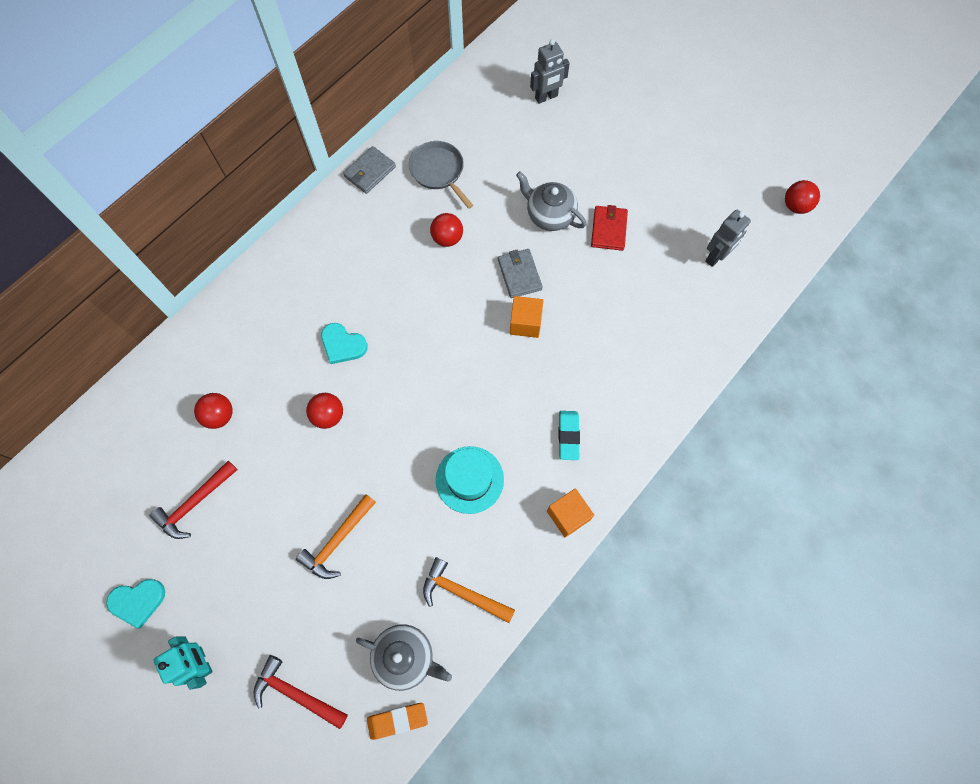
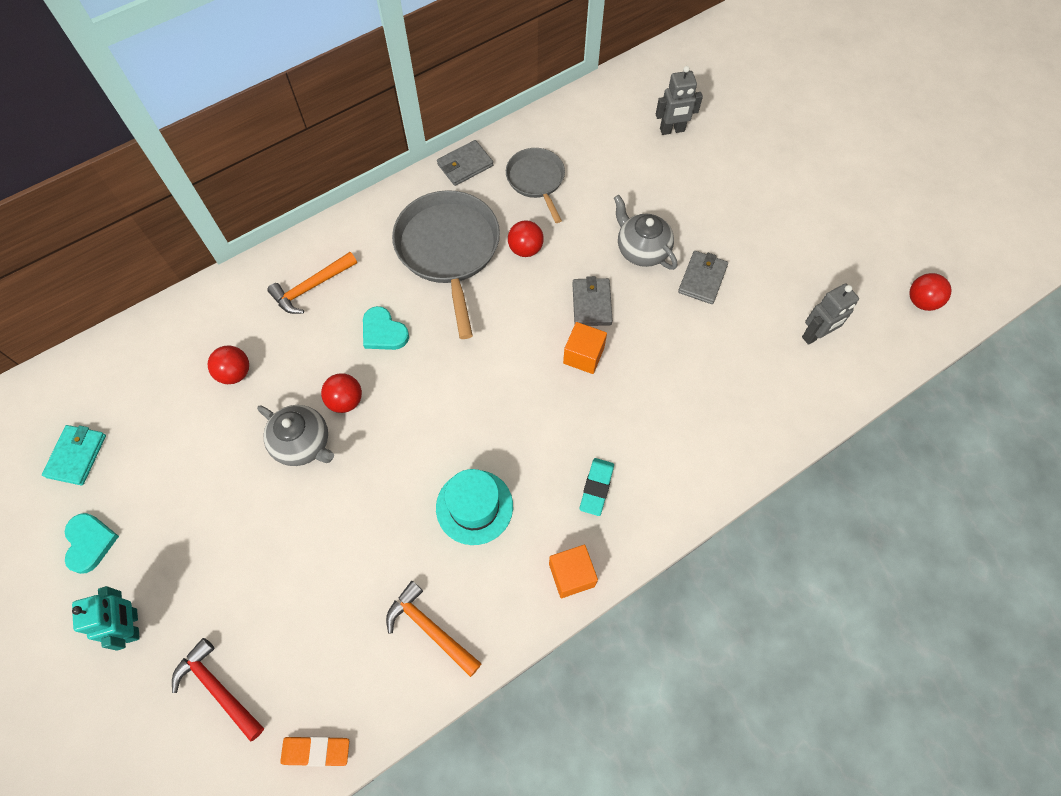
camera: 15 degrees right, 5 degrees down
(98, 528) = (77, 456): none -> turquoise wallet
(138, 601) = (89, 543): turquoise heart -> turquoise heart turned 105 degrees counterclockwise
(195, 503) = (181, 456): red hammer -> none
(338, 540) = (314, 535): orange hammer -> orange hammer (312, 287)
(378, 255) = (448, 249): none -> grey pan
(405, 657) = (346, 682): grey teapot -> grey teapot (303, 444)
(608, 229) = (702, 279): red wallet -> grey wallet

